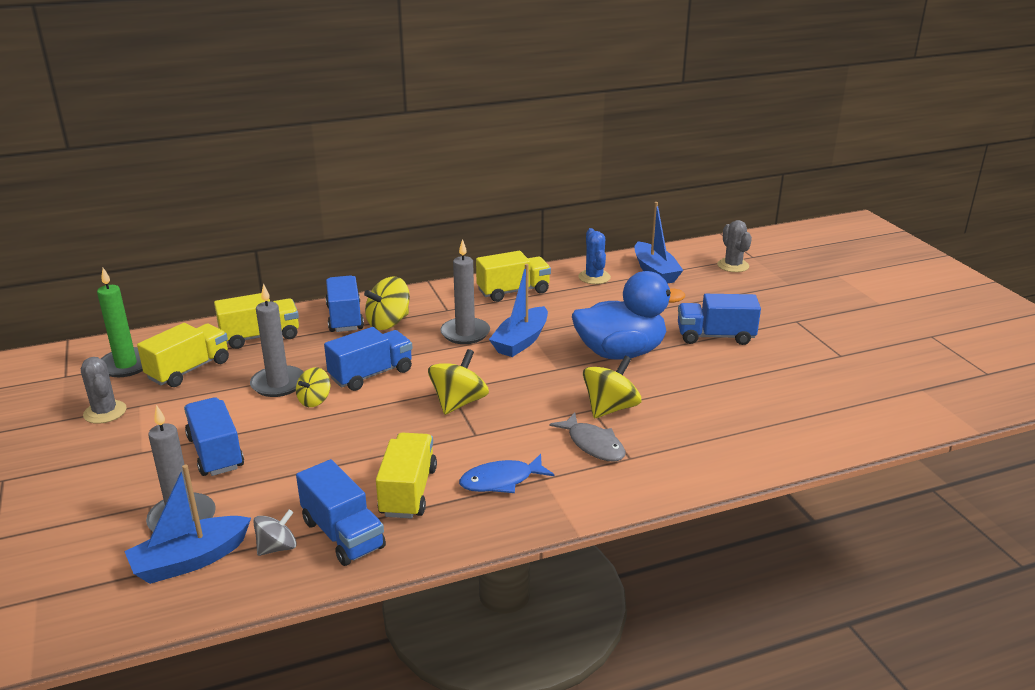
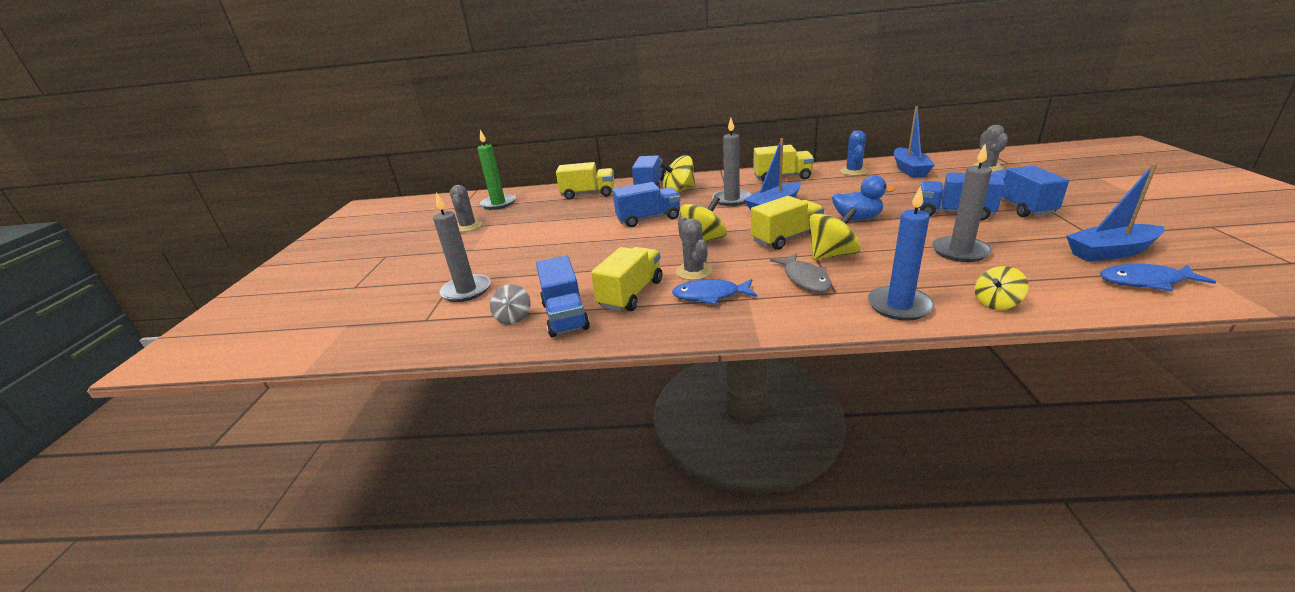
camera: 25 degrees right, 0 degrees up
(189, 370) = (532, 208): yellow truck -> yellow truck (786, 238)
(190, 560) = (452, 317): blue boat -> blue boat (1110, 252)
(216, 453) = (515, 254): blue truck -> blue truck (1019, 207)
(277, 547) = (513, 317): grey spinning top -> grey spinning top turned 105 degrees clockwise
(278, 384) = (582, 220): grey candle -> grey candle (960, 251)
(314, 400) = (600, 231): yellow spinning top -> yellow spinning top (996, 303)
(468, 450) = (694, 271): none -> grey cactus
(620, 353) = (857, 219): blue duck -> blue duck, size x0.58
(694, 466) = (899, 306): none -> blue candle
(887, 408) = (1145, 281): none -> blue fish

